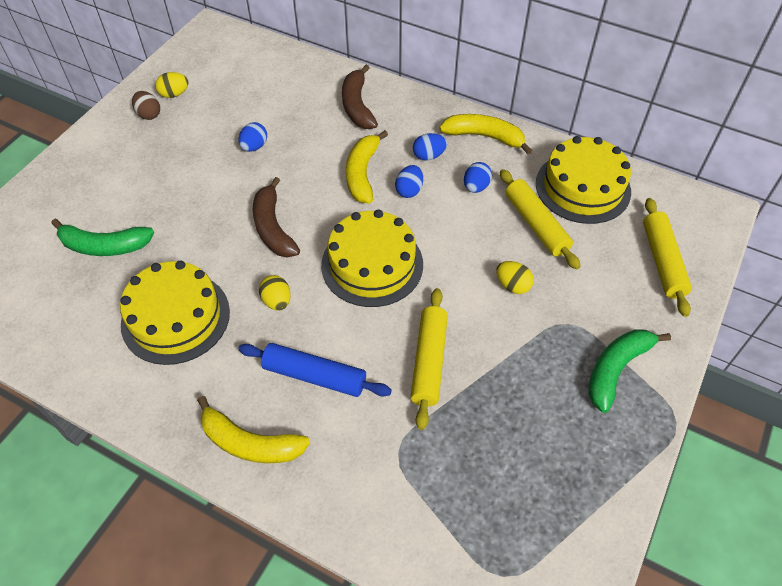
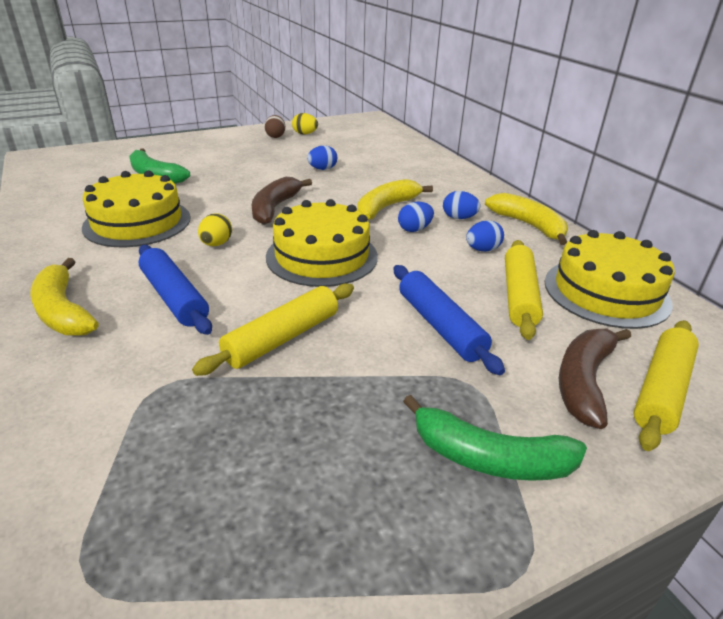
camera: 35 degrees right, 20 degrees down
(357, 106) = (431, 176): brown banana -> brown banana (584, 381)
(512, 285) = (440, 326): yellow egg -> blue rolling pin
(616, 369) = (489, 457): green banana -> green banana turned 150 degrees counterclockwise

